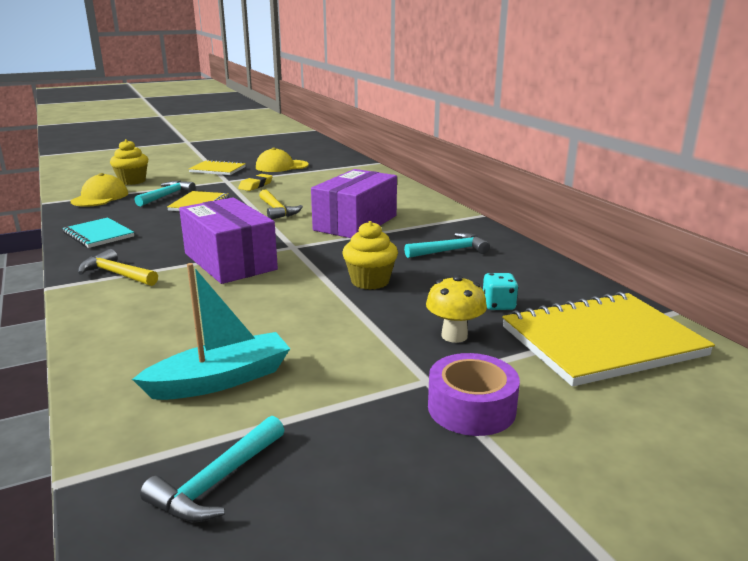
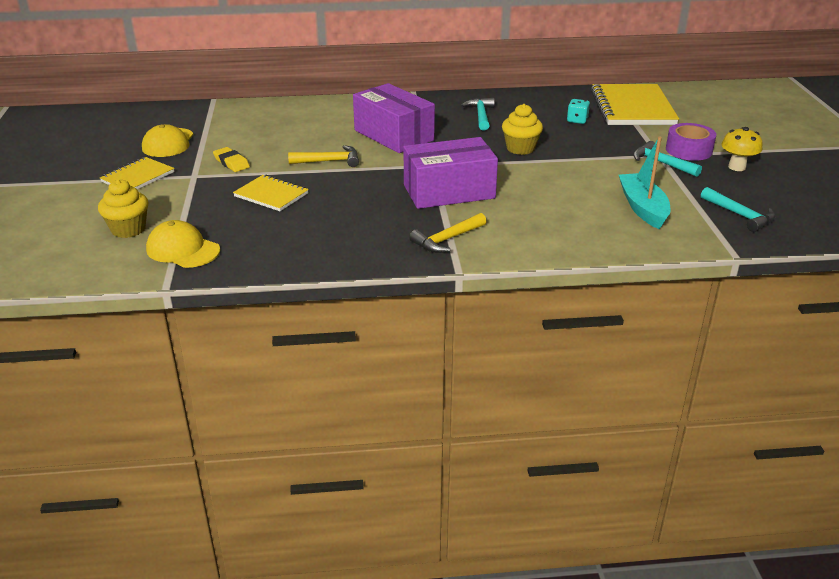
camera: 70 degrees left, 10 degrees up
(98, 235) = (329, 249): turquoise notebook -> none
(166, 196) = (220, 211): turquoise hammer -> turquoise hammer (661, 163)
(454, 336) = (612, 139): yellow mushroom -> yellow mushroom (737, 167)

